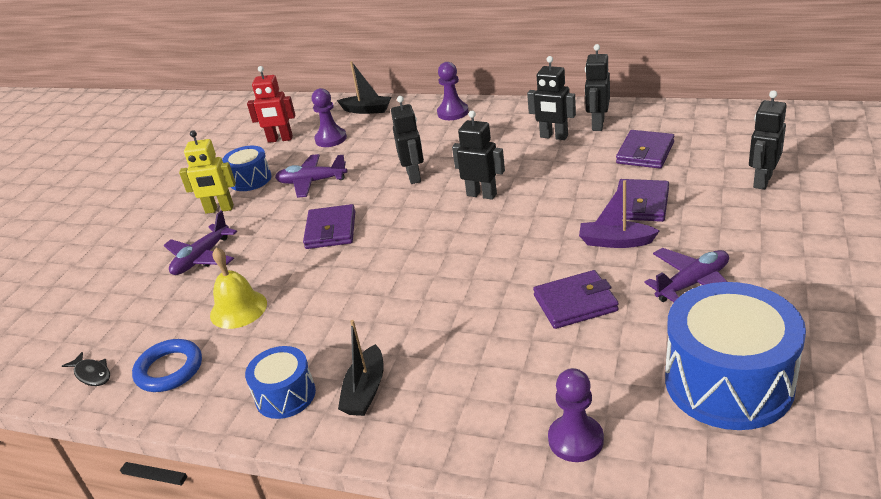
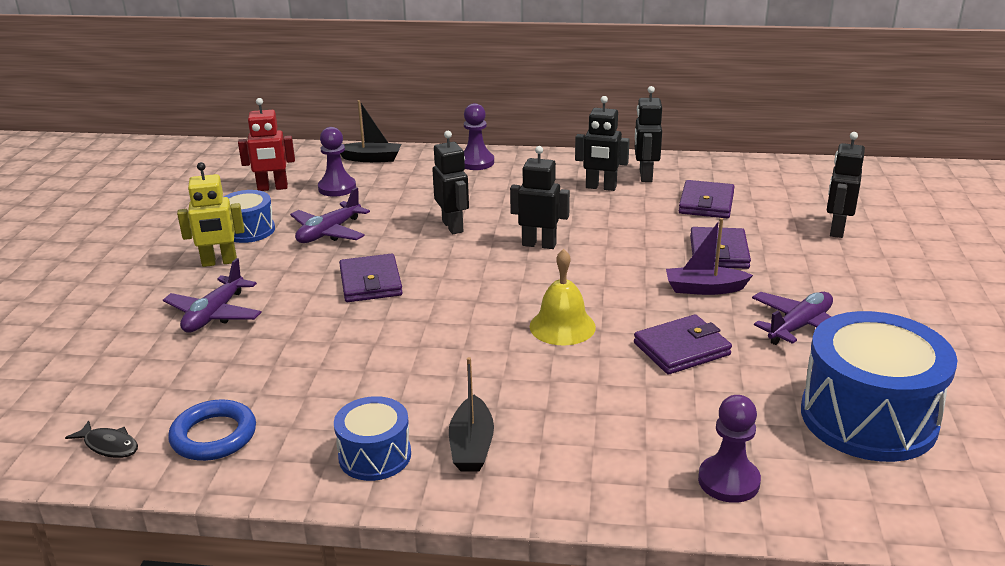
camera: 15 degrees left, 5 degrees down
(238, 309) = (282, 367): yellow bell -> yellow bell (562, 326)
(312, 182) = (329, 232): purple plane -> purple plane turned 45 degrees counterclockwise

